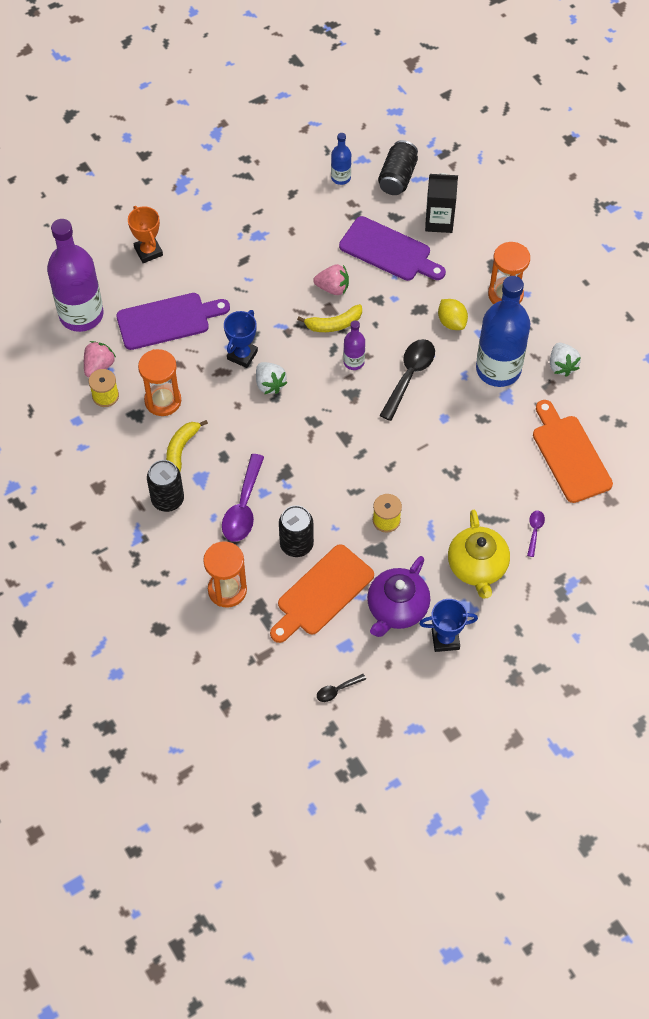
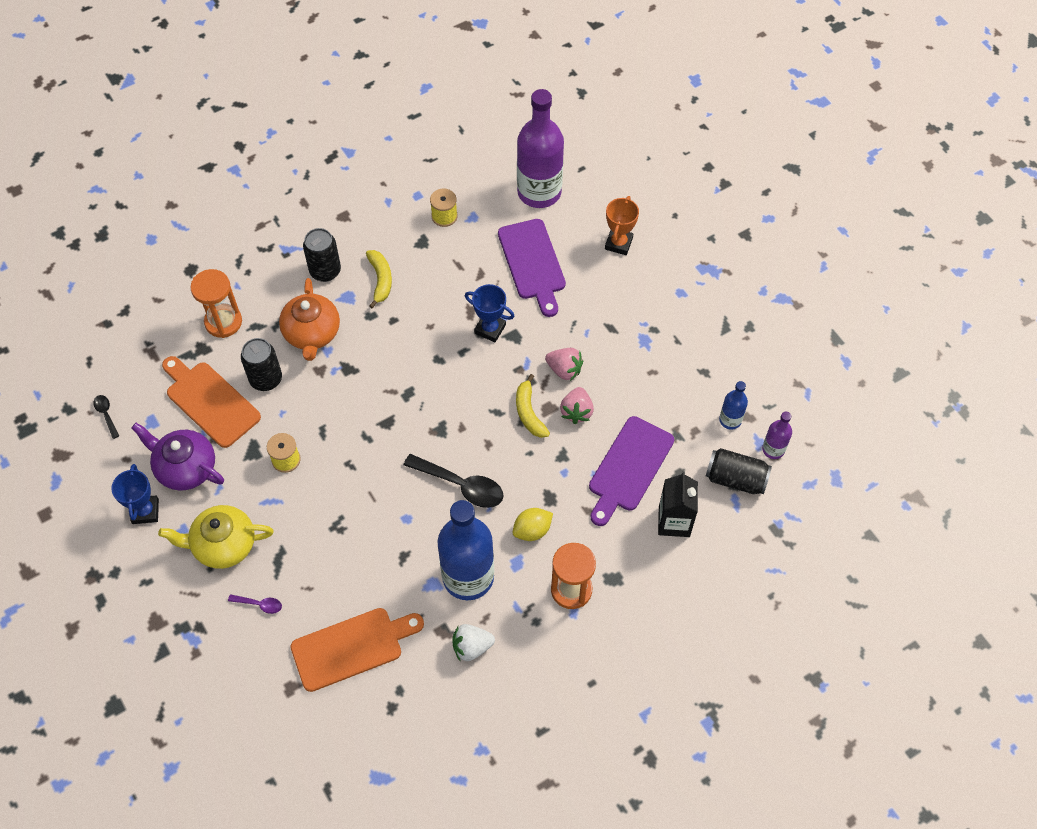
camera: 90 degrees right, 0 degrees up
(99, 366) = (478, 209): pink strawberry -> pink strawberry (564, 370)
(148, 251) = (618, 243): orange trophy -> orange trophy turned 45 degrees counterclockwise
(163, 401) = (437, 263): orange hourglass -> none
(181, 449) = (380, 280): yellow banana -> yellow banana turned 60 degrees clockwise
(243, 507) = (312, 333): purple spoon -> orange teapot
(269, 384) = (454, 354): white strawberry -> none
(354, 362) = (480, 431): purple bottle -> purple bottle (773, 449)

